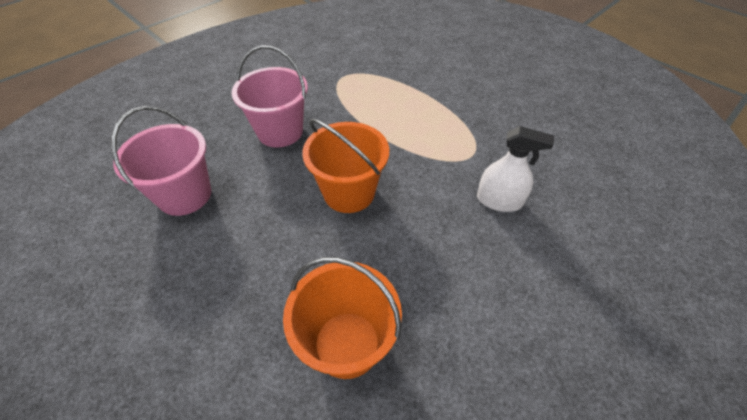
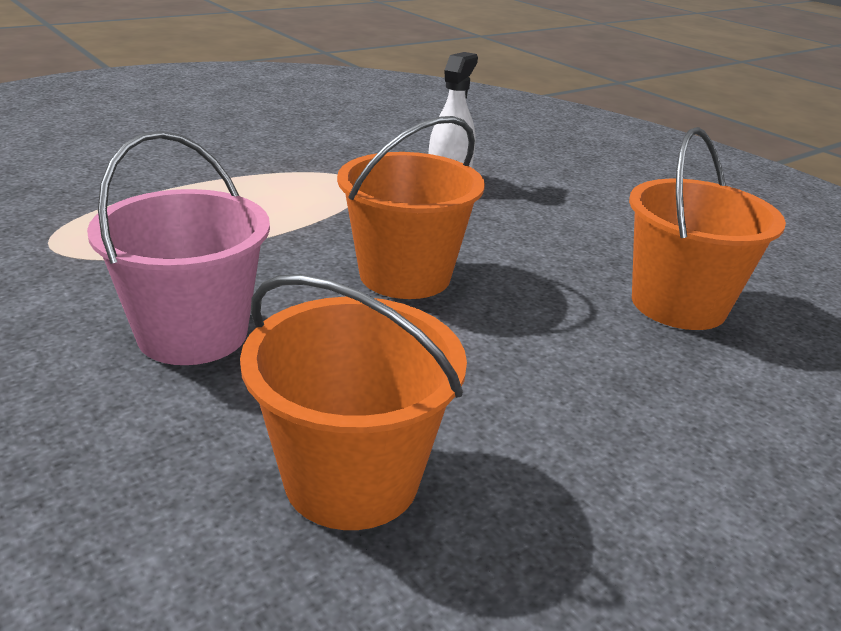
camera: 85 degrees left, 20 degrees down
(184, 195) = (351, 479): pink bucket -> orange bucket

